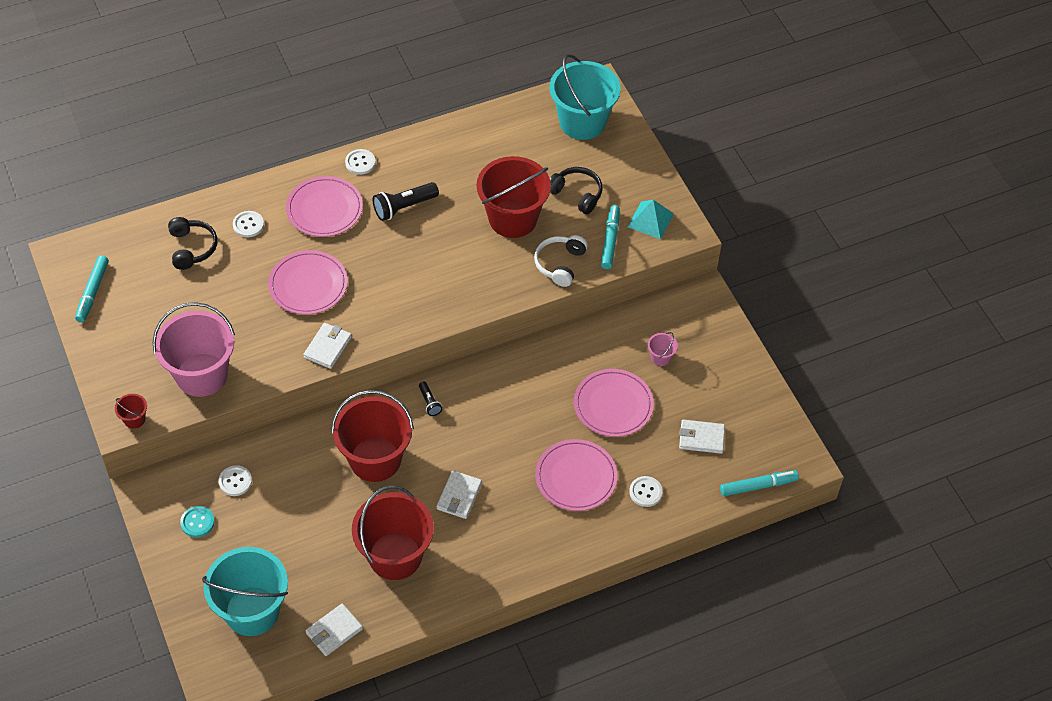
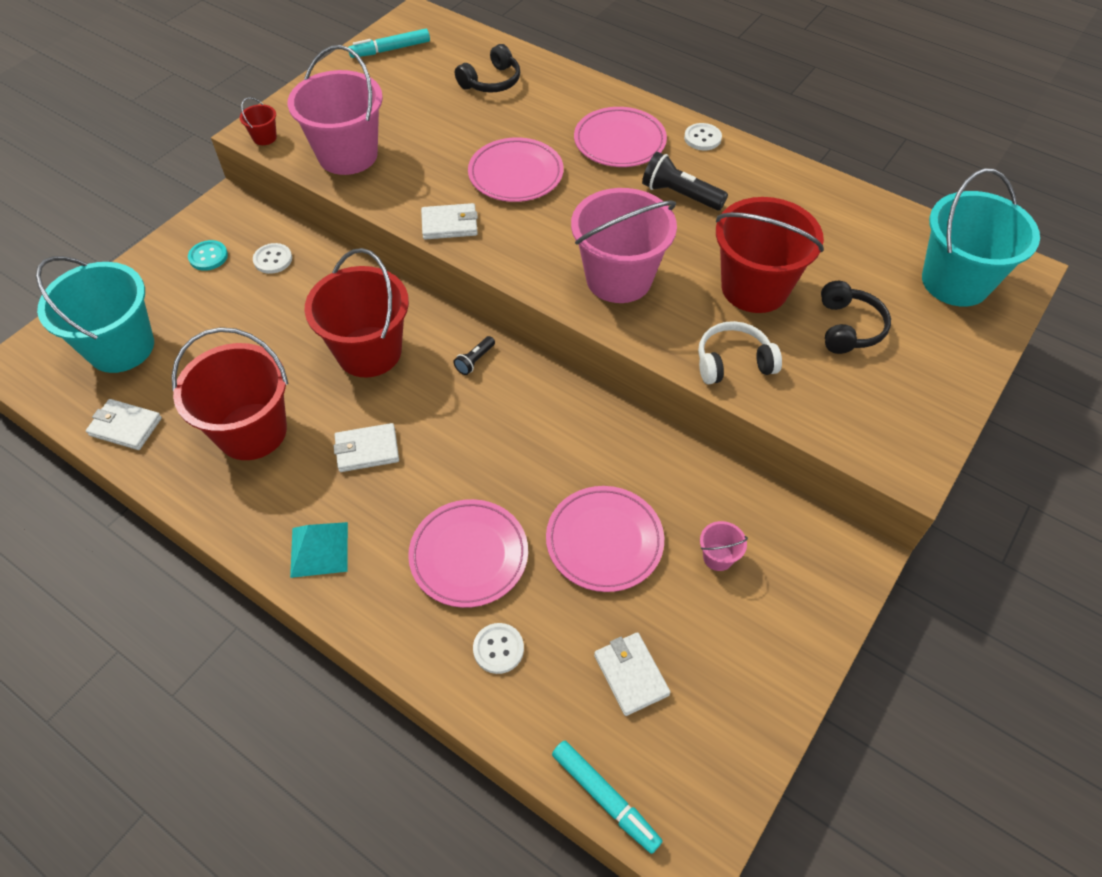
camera: 60 degrees right, 0 degrees up
(248, 225) = (551, 102): white button -> none
(451, 281) = (619, 278): none -> pink bucket
(610, 241) = (814, 394): turquoise marker -> none
(650, 220) = (887, 420): turquoise pyramid -> turquoise pyramid (319, 549)

